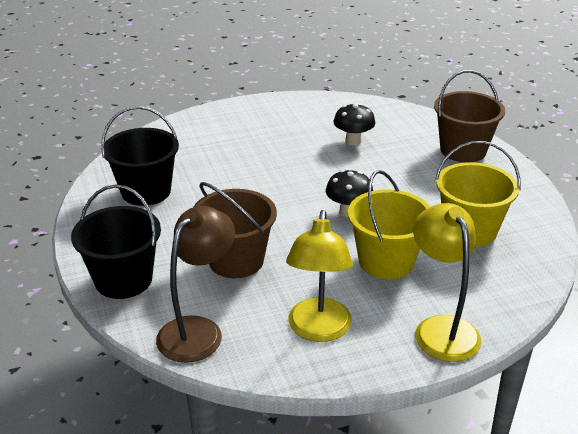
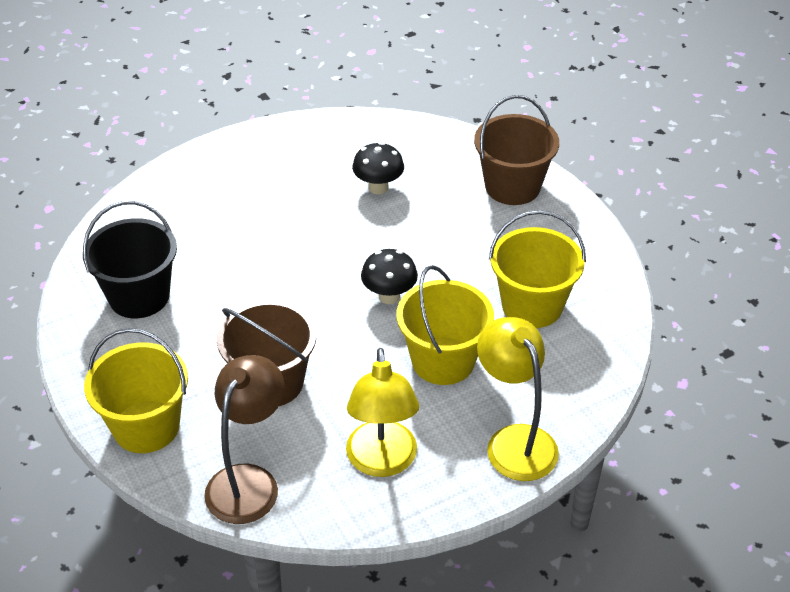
camera: 10 degrees left, 10 degrees up
(123, 280) = (146, 427): black bucket -> yellow bucket

